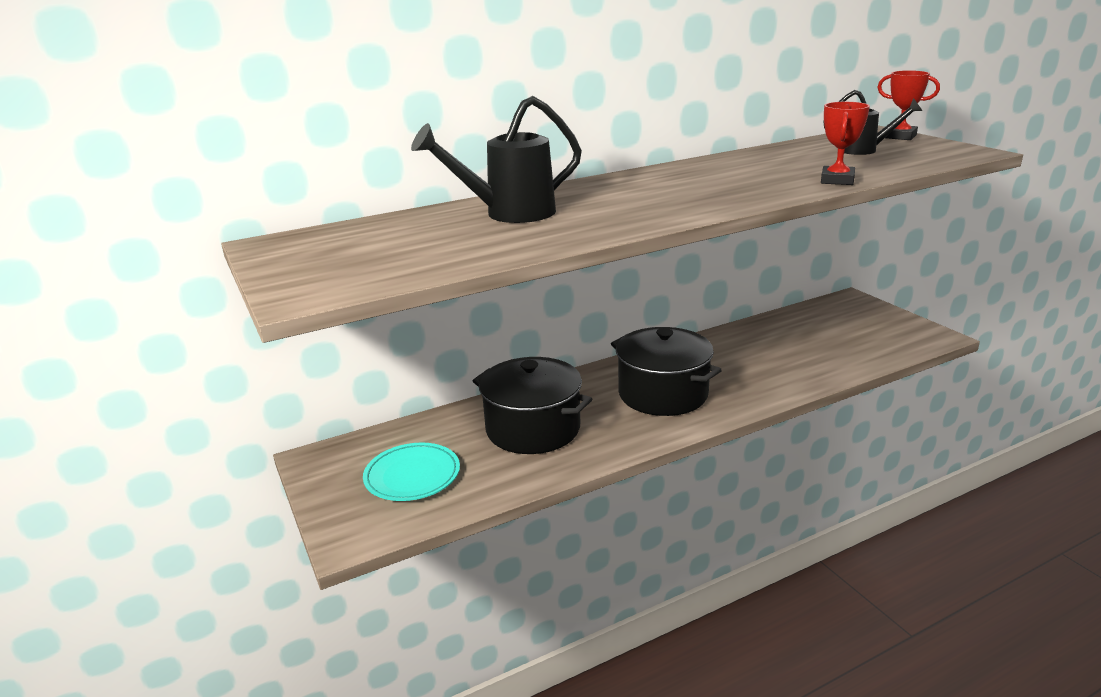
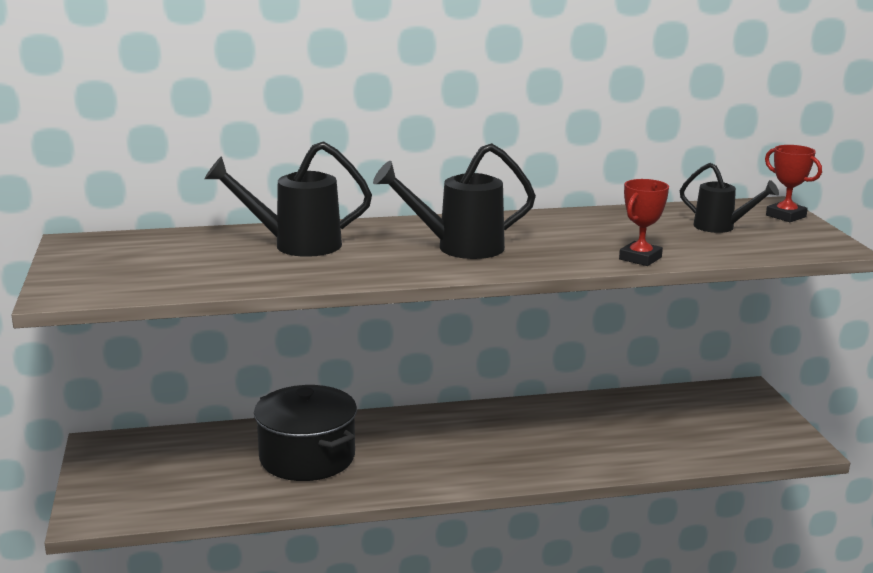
camera: 15 degrees right, 5 degrees down
(412, 476) = (172, 477): turquoise plate -> none
(663, 394) = (456, 449): black pot -> none
(667, 195) = (458, 248): none -> black watering can

